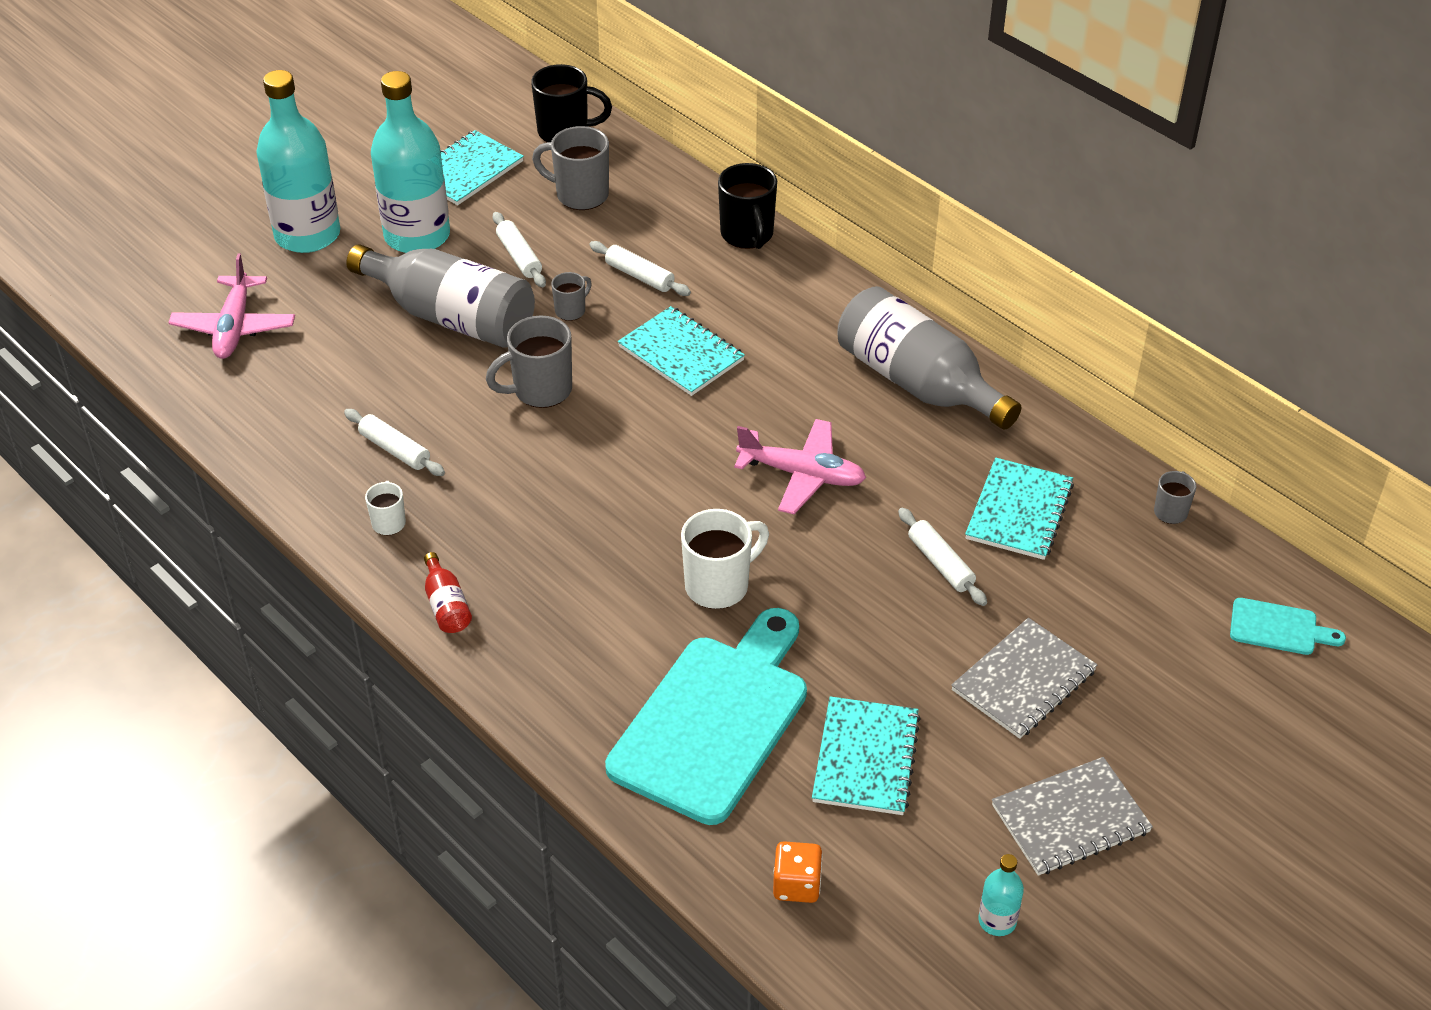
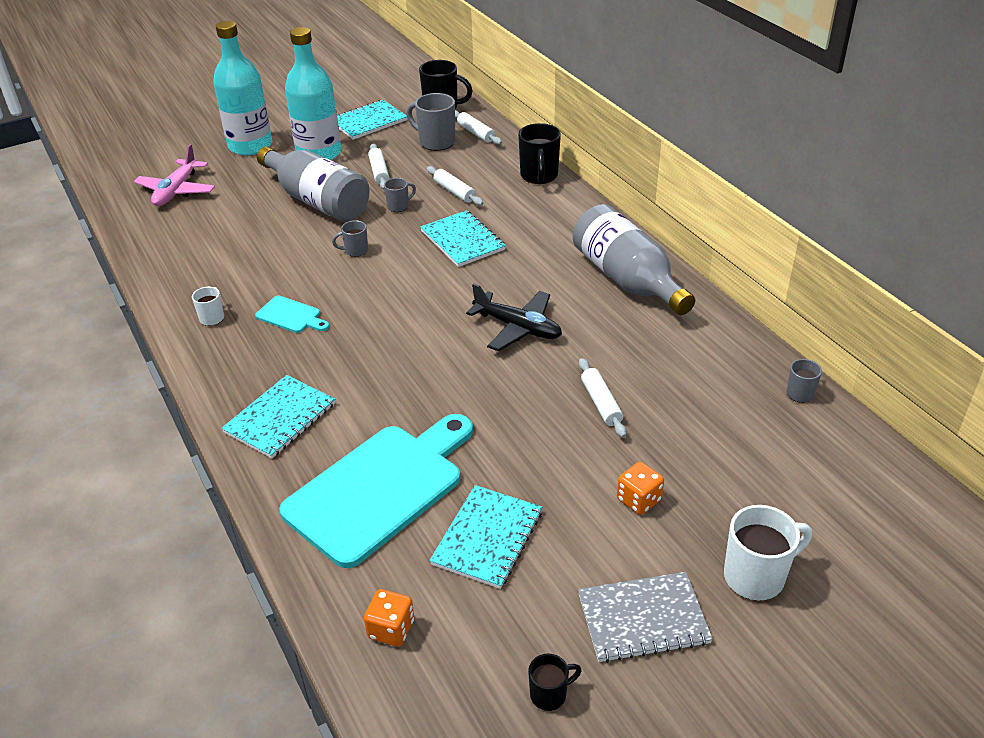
camera: 15 degrees right, 5 degrees down
(395, 450) = (240, 274): white rolling pin -> white rolling pin (476, 133)
(446, 605) = (223, 377): red bottle -> none
(540, 390) = (355, 251): grey mug -> grey mug, size x0.55
(719, 585) = (425, 393): white mug -> white mug (756, 576)
(802, 475) = (517, 328): pink plane -> black plane
(997, 921) = (549, 694): turquoise bottle -> black mug
(1019, 511) = (676, 375): turquoise notebook -> turquoise notebook (280, 418)
(1023, 680) = (638, 500): grey notebook -> orange dice
(1278, 628) = (871, 494): turquoise cutting board -> turquoise cutting board (291, 316)

